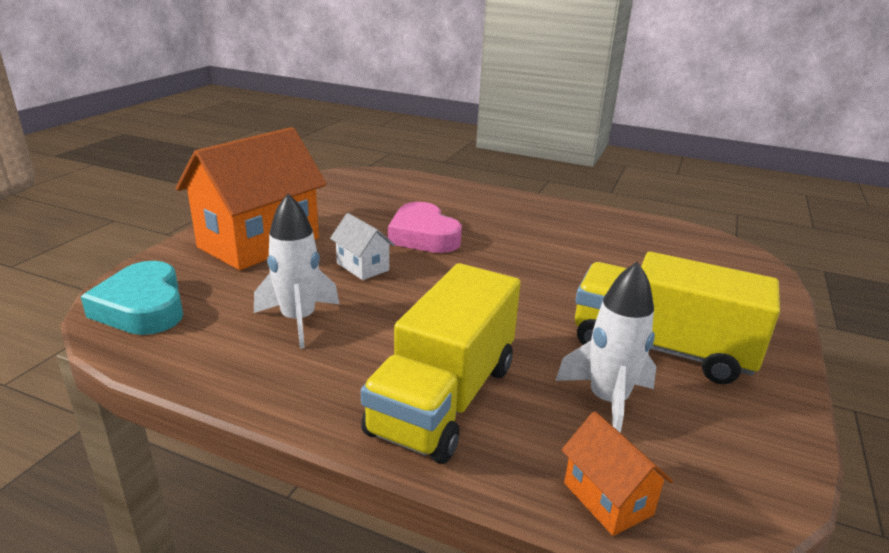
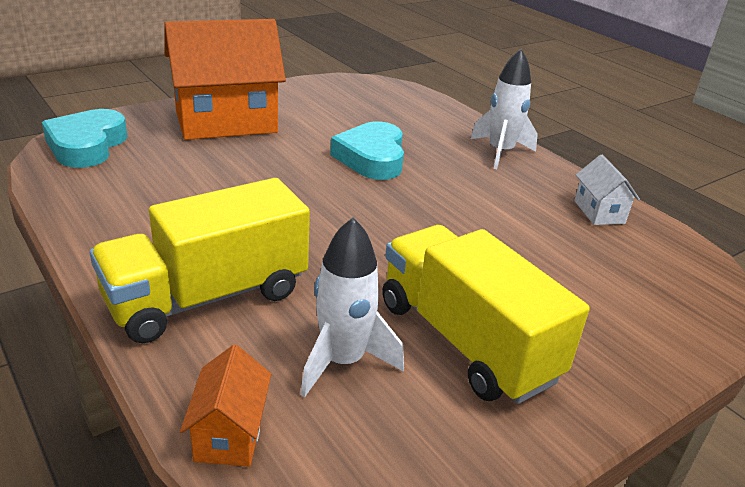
camera: 30 degrees right, 5 degrees up
(298, 320) = (178, 193): white rocket -> white rocket (500, 152)
(362, 267) = (283, 168): white house -> white house (599, 212)
(423, 236) = (372, 158): pink heart -> turquoise heart

